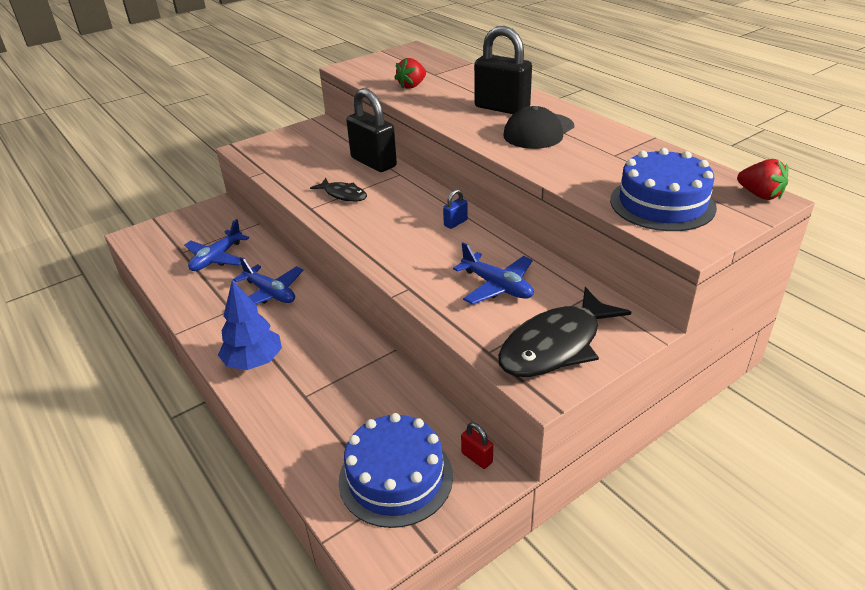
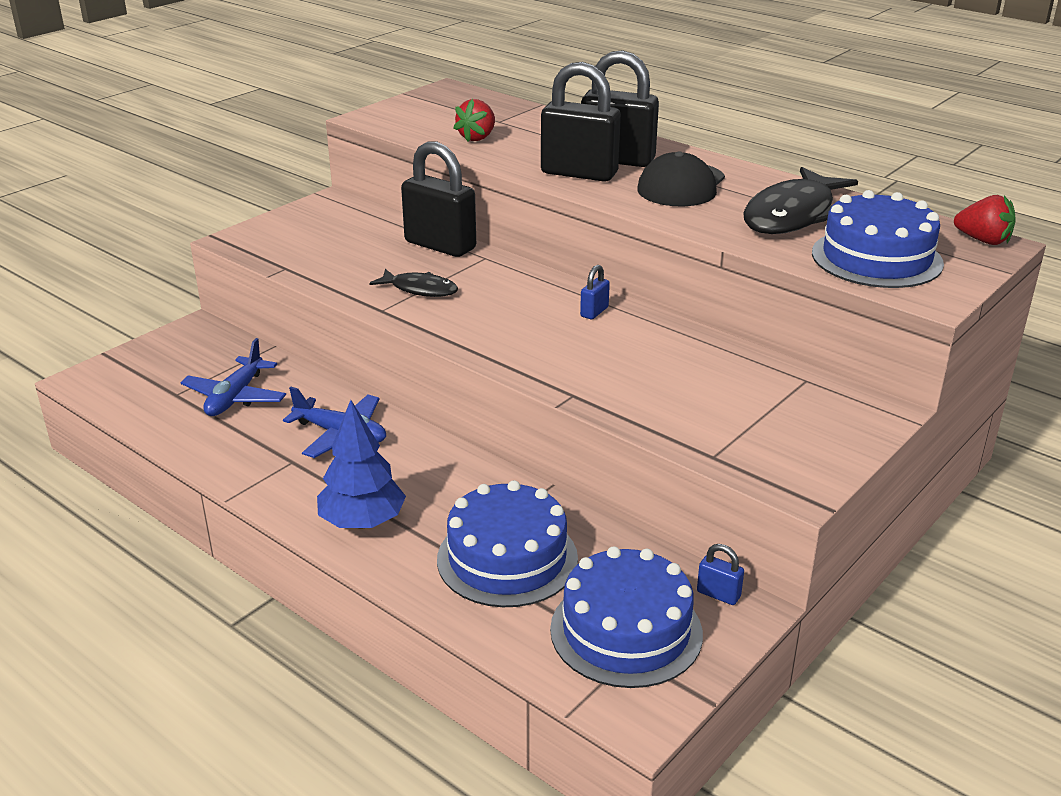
camera: 15 degrees left, 5 degrees down
(337, 404) = (507, 558): none -> blue cake
(468, 117) = (579, 173): none -> black padlock
(477, 457) = (718, 594): red padlock -> blue padlock
(497, 286) = (686, 381): blue plane -> none
(555, 345) = (792, 440): black fish -> black fish (792, 215)

